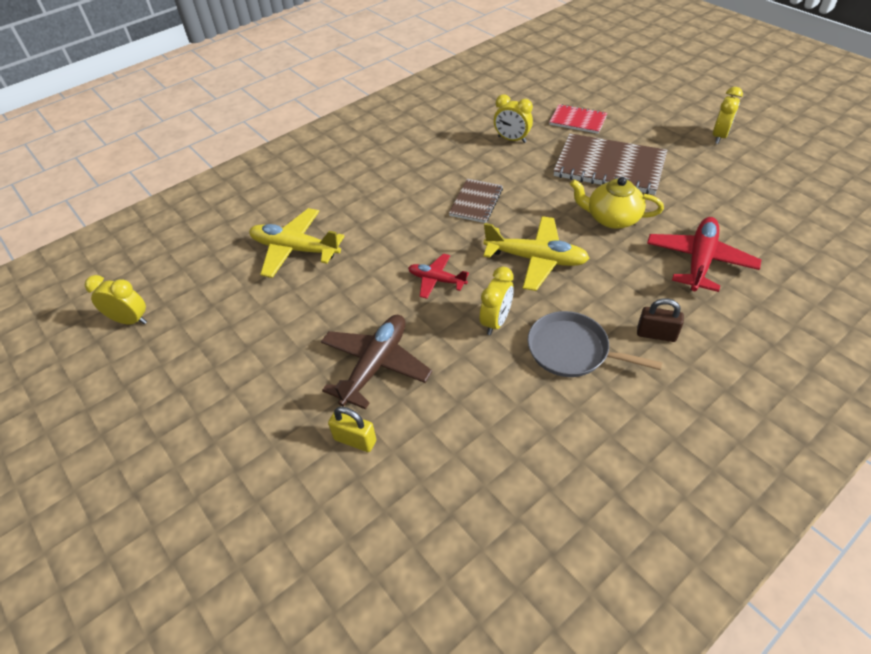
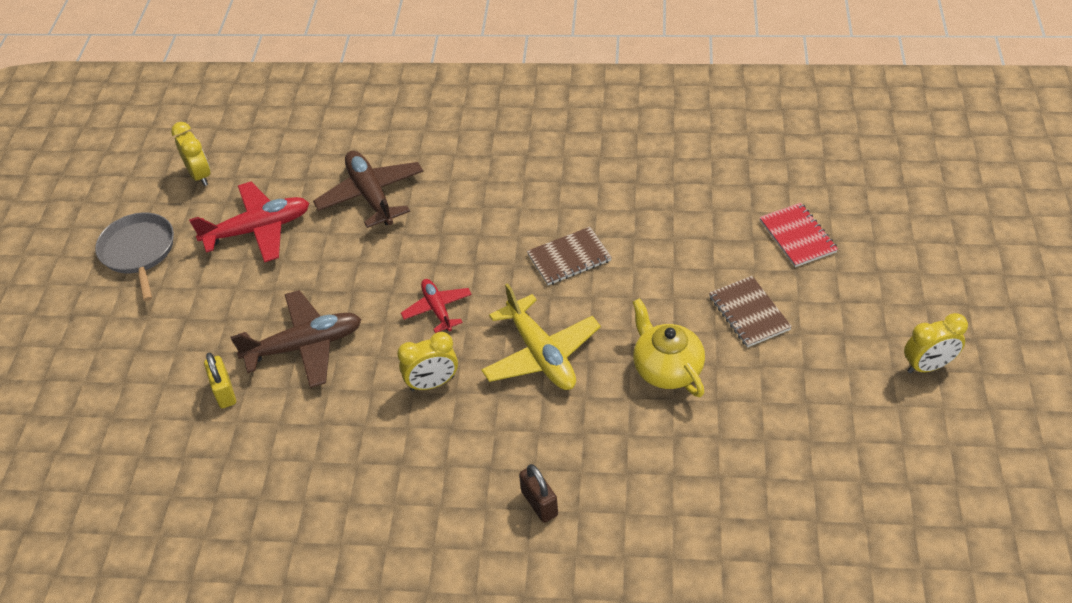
camera: 45 degrees right, 0 degrees up
(295, 249) = (371, 196): yellow plane -> brown plane
(512, 139) = (697, 212): yellow clock -> none
(572, 350) = (455, 457): grey pan -> grey pan (139, 252)
(609, 167) = (749, 313): brown notebook -> brown notebook, size x0.55
(699, 261) = (682, 474): red plane -> red plane (258, 230)

